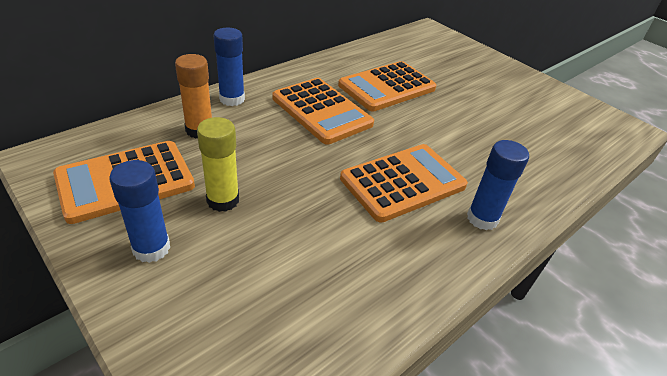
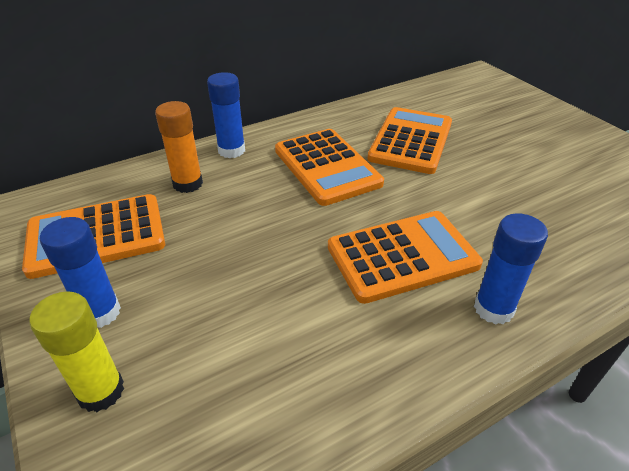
camera: 15 degrees right, 0 degrees up
(223, 200) = (190, 264): yellow glue stick -> yellow glue stick (101, 391)
(387, 87) = (411, 141): orange calculator -> orange calculator turned 135 degrees clockwise

